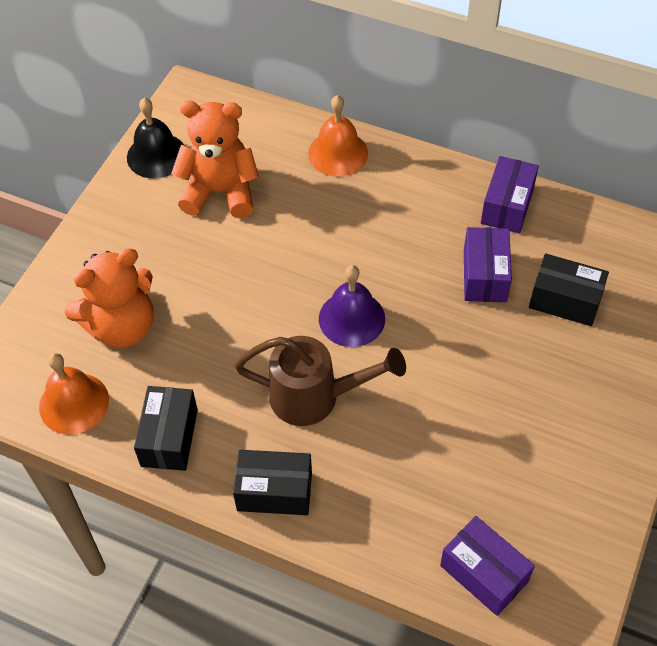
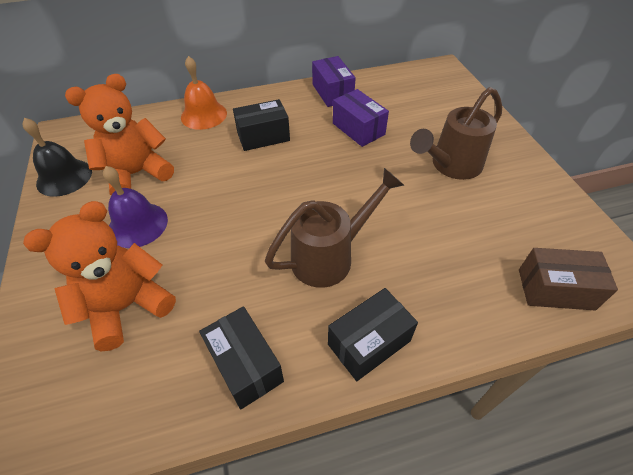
camera: 40 degrees left, 5 degrees down
(74, 403) = (128, 401): orange bell -> none
(122, 326) = (127, 306): orange teddy bear -> orange teddy bear turned 150 degrees counterclockwise
(351, 318) = (304, 194): purple bell -> purple bell (138, 224)
(484, 573) = (555, 289): purple box -> brown box
(536, 387) = (451, 166): none -> brown watering can
(565, 301) = (413, 117): black box -> black box (263, 136)

